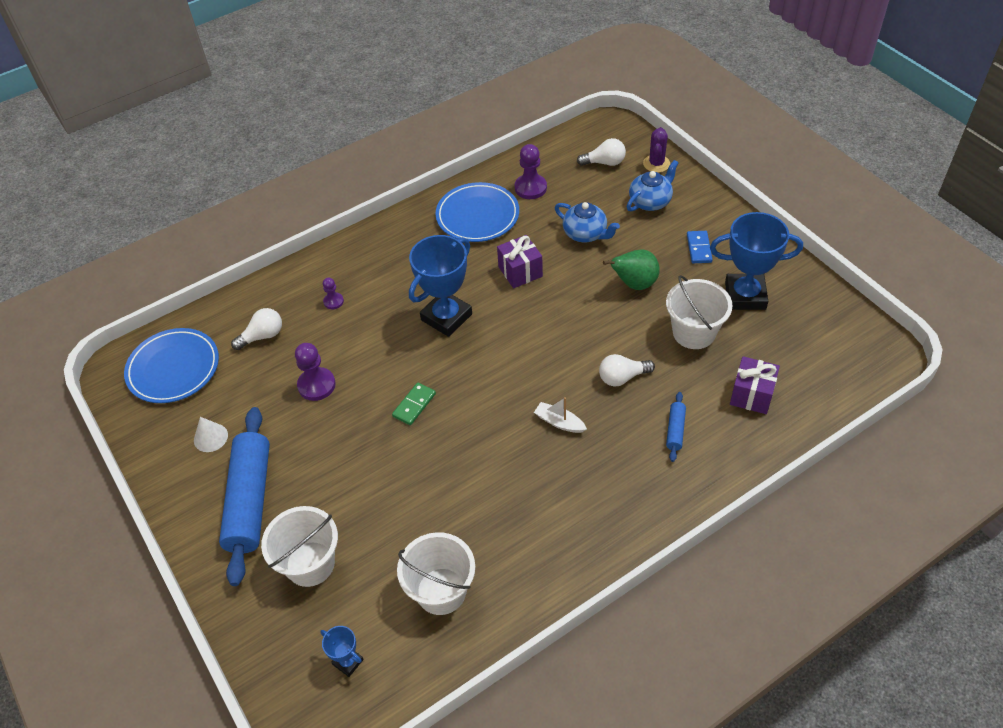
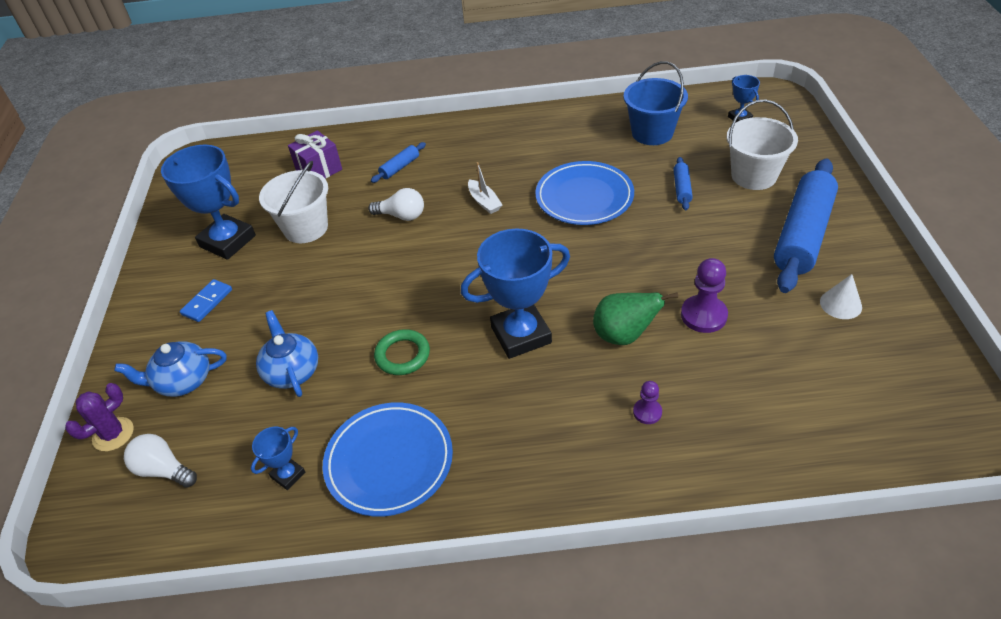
camera: 150 degrees left, 5 degrees down
(173, 368) = (889, 404): blue plate -> blue plate (584, 197)
(262, 336) = (757, 401): white light bulb -> none
(378, 515) = (682, 188): none -> blue rolling pin
(414, 405) = (606, 259): green domino -> none
(441, 591) = (652, 133): white bucket -> blue bucket
(520, 271) = (402, 355): purple gift -> green ring
(530, 188) = (288, 475): purple pawn -> blue trophy
(634, 284) = (305, 292): green pear -> green pear (624, 335)

